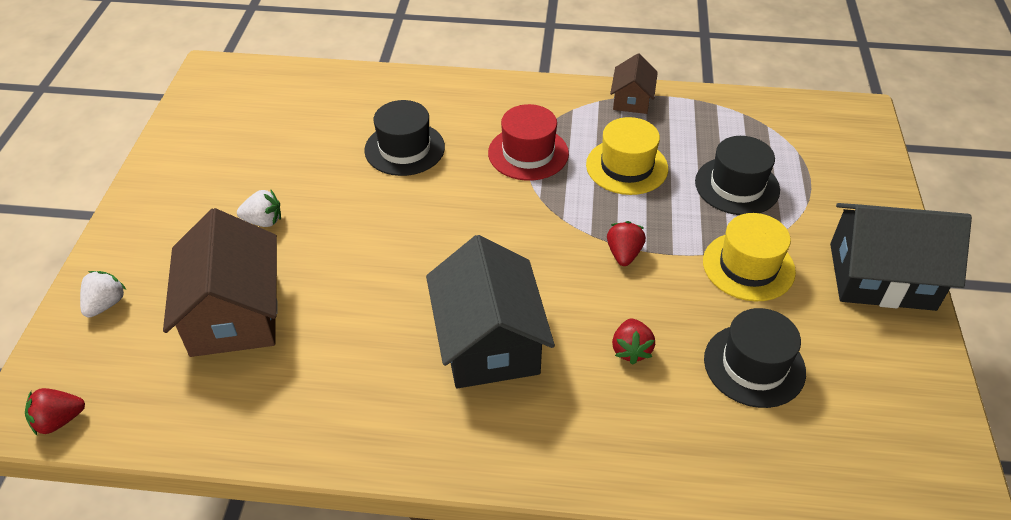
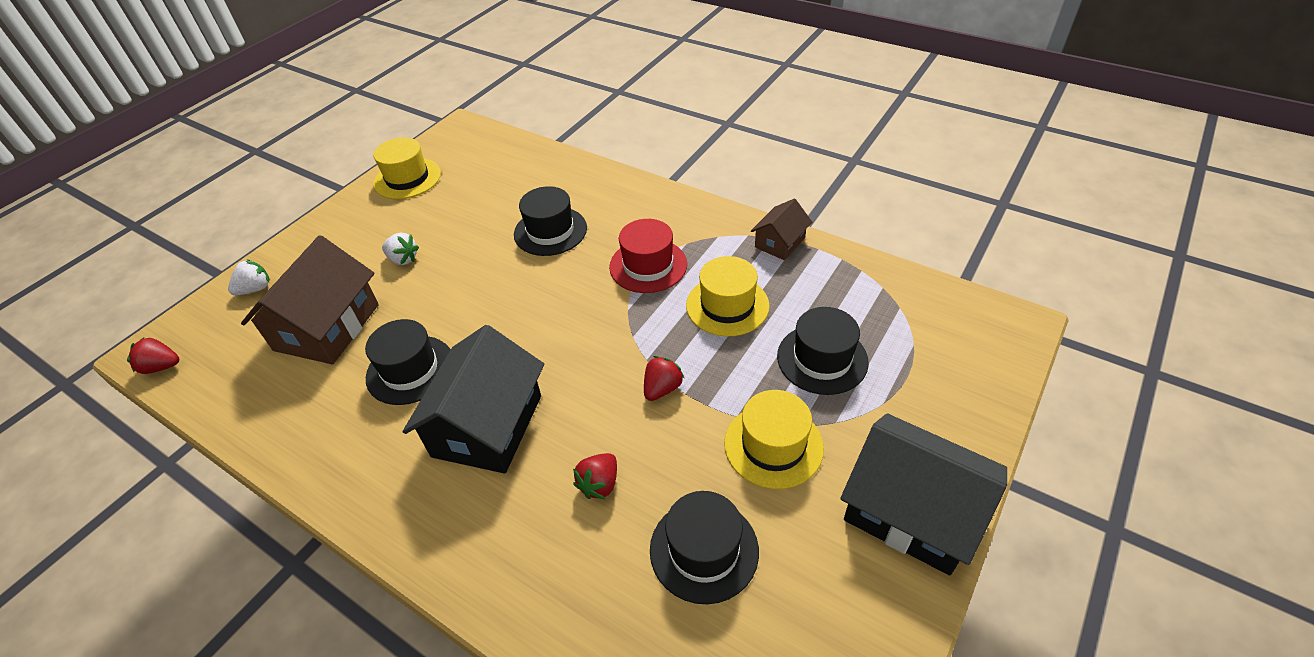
camera: 30 degrees right, 0 degrees up
(194, 139) = (407, 178): none -> yellow hat
(366, 321) = (410, 369): none -> black hat

